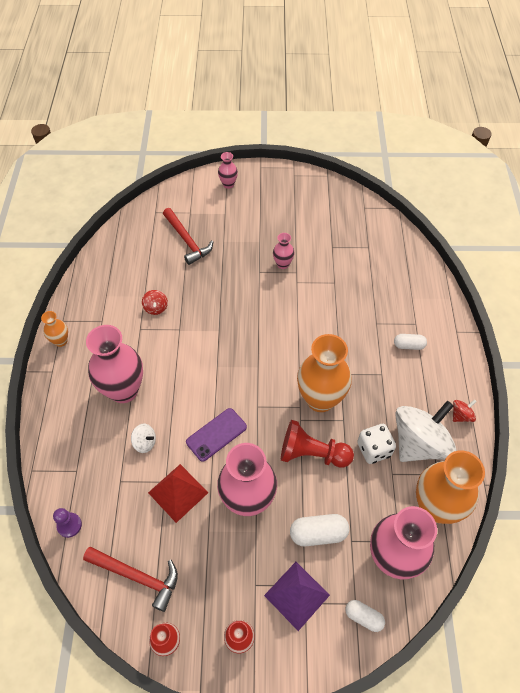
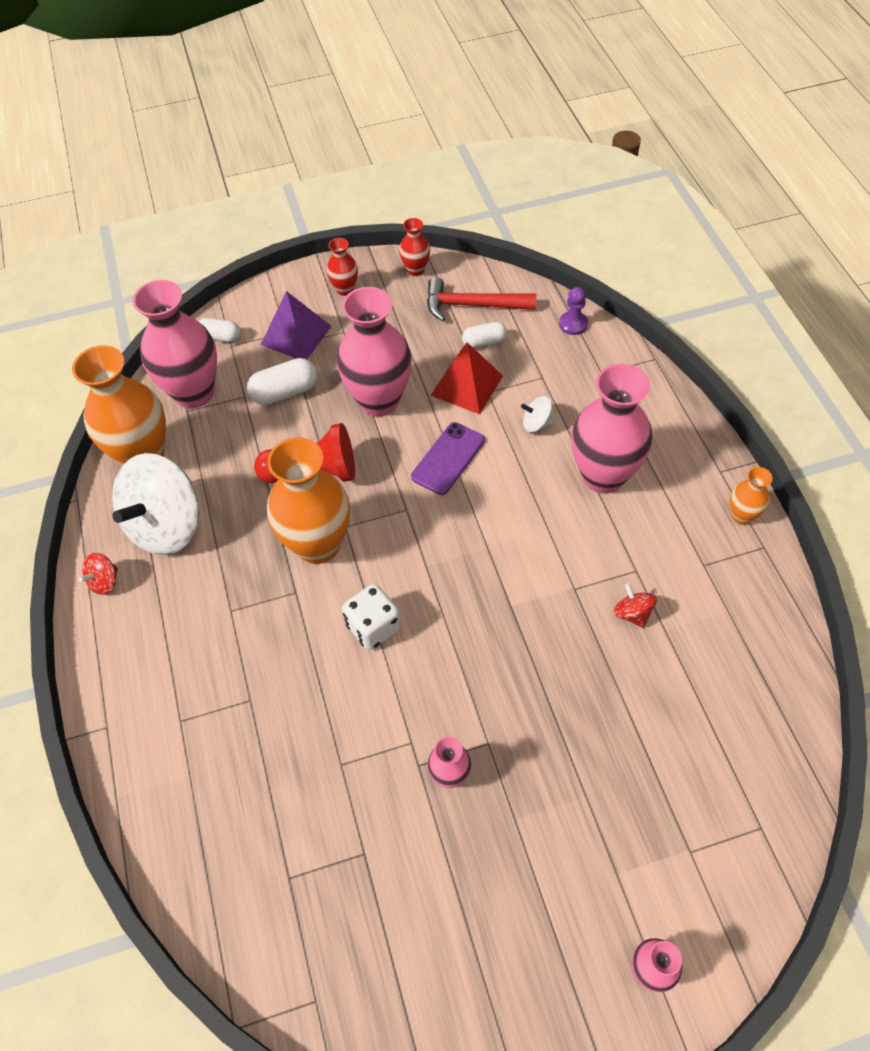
camera: 165 degrees right, 0 degrees up
(187, 241) = (656, 772): red hammer -> none
(374, 449) = (229, 500): white dice -> white dice (373, 627)
(408, 345) = (190, 673): white capsule -> white capsule (484, 342)

